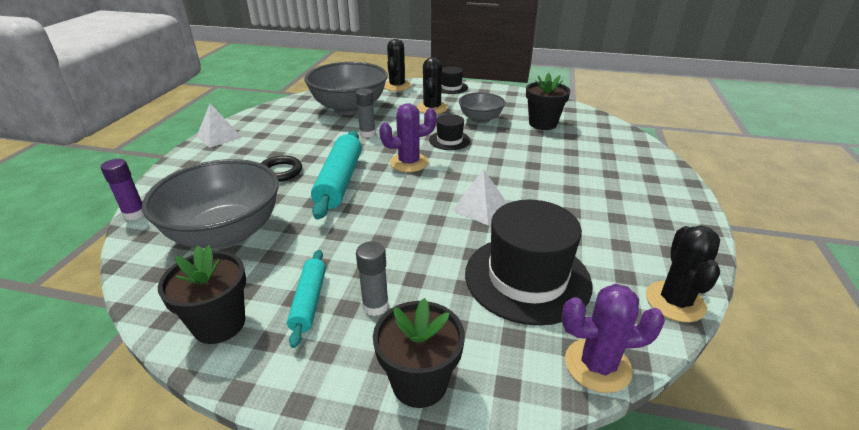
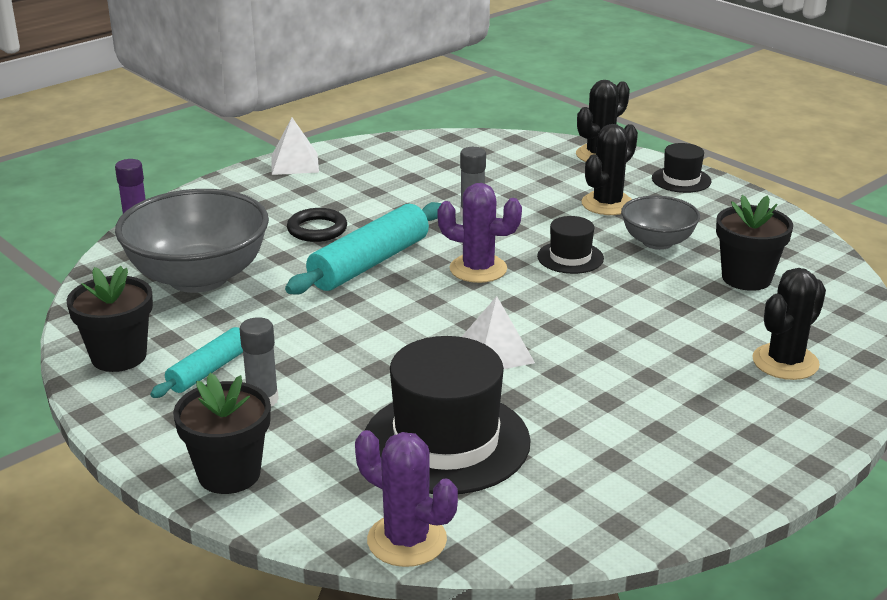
camera: 35 degrees right, 5 degrees down
(349, 108) = (491, 170): grey bowl -> none
(675, 301) = (582, 535): black cactus -> black cactus (785, 362)

